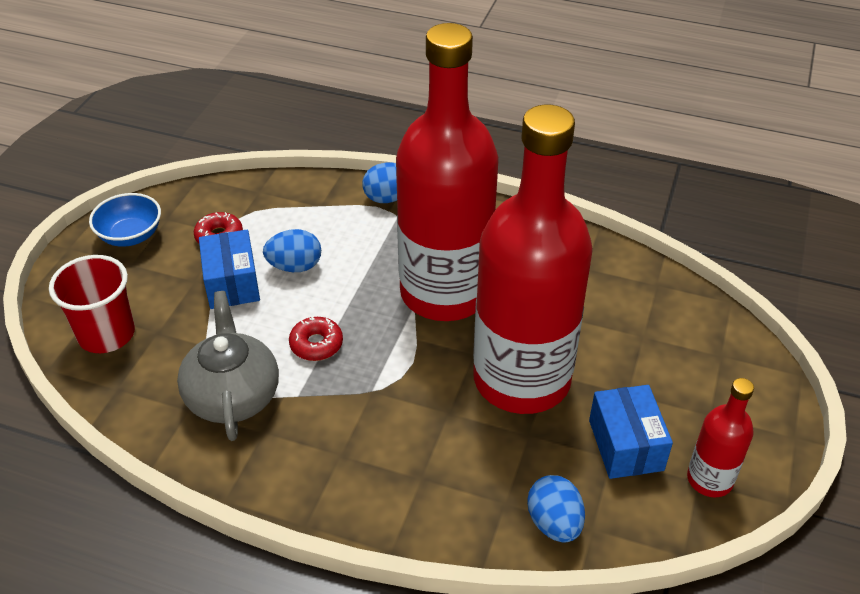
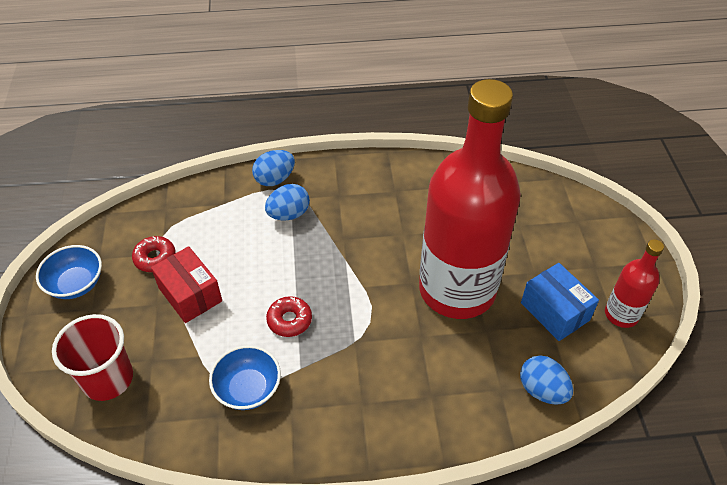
camera: 25 degrees left, 5 degrees up
(232, 283) = (190, 294): blue box -> red box
(233, 395) = (248, 389): grey teapot -> blue bowl
(295, 266) = (234, 262): blue egg -> blue egg (289, 214)
(445, 292) = (362, 242): red bottle -> none

